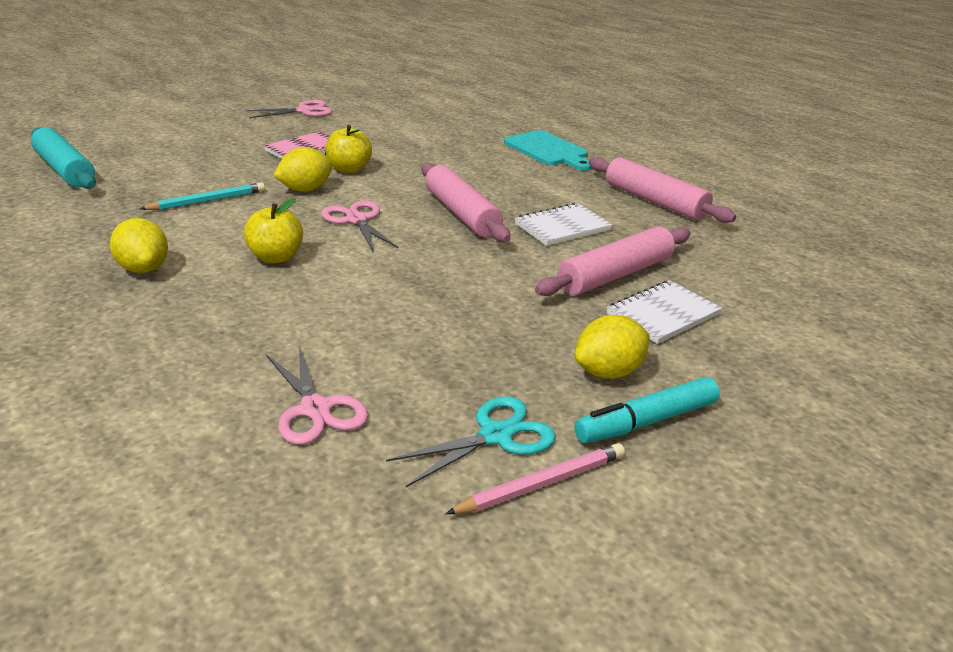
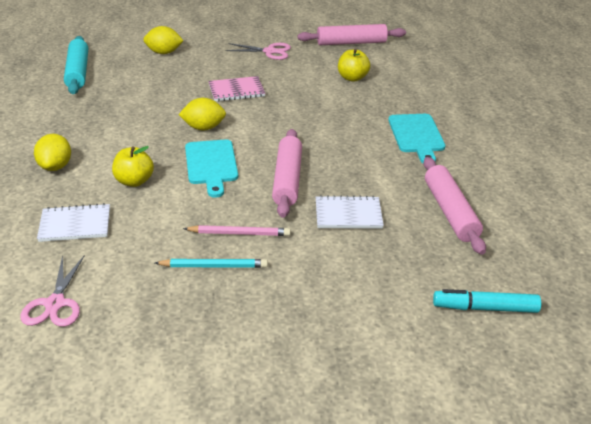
camera: 30 degrees right, 5 degrees up
(207, 201) = (135, 121): turquoise pencil -> turquoise pencil (214, 266)
(349, 169) = (249, 116): yellow apple -> yellow apple (352, 78)
(356, 220) = (211, 165): pink scissors -> turquoise cutting board
(495, 435) = (132, 364): turquoise scissors -> none
(542, 483) = (125, 408): pink pencil -> pink pencil (239, 233)
(608, 372) = (249, 348): yellow lemon -> yellow lemon (164, 52)
(615, 275) = (341, 270): pink rolling pin -> pink rolling pin (351, 43)
(647, 421) = (233, 395): turquoise marker -> turquoise marker (485, 308)
(663, 314) = (338, 317): white notebook -> white notebook (75, 225)

